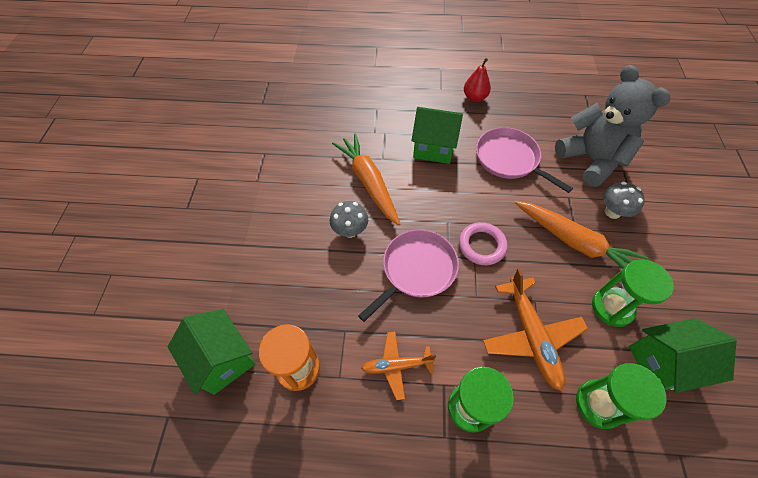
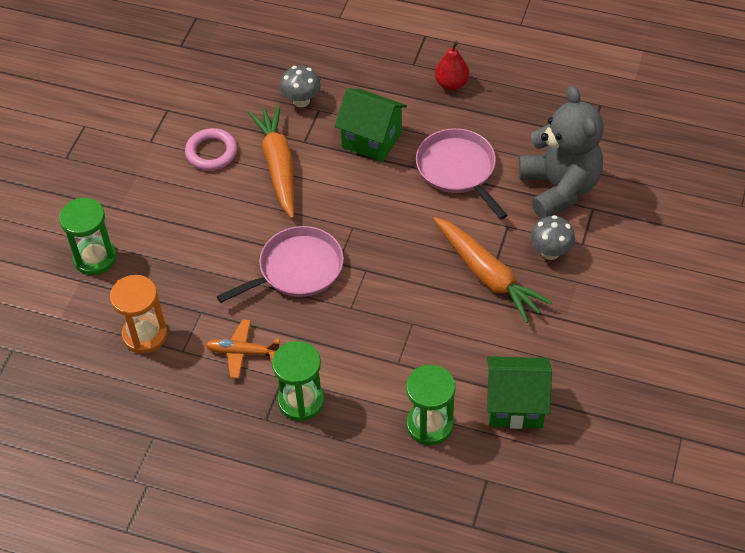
camera: 15 degrees right, 5 degrees down
(223, 360) = (73, 313): green house -> none
(350, 230) = (239, 215): grey mushroom -> grey mushroom (301, 101)
(482, 245) = (380, 258): pink ring -> pink ring (211, 152)
(531, 335) = (391, 354): orange plane -> none
(612, 307) = (492, 346): green hourglass -> green hourglass (95, 258)

